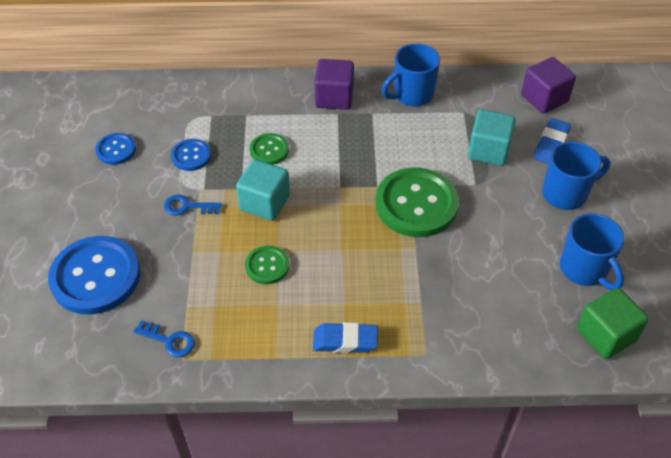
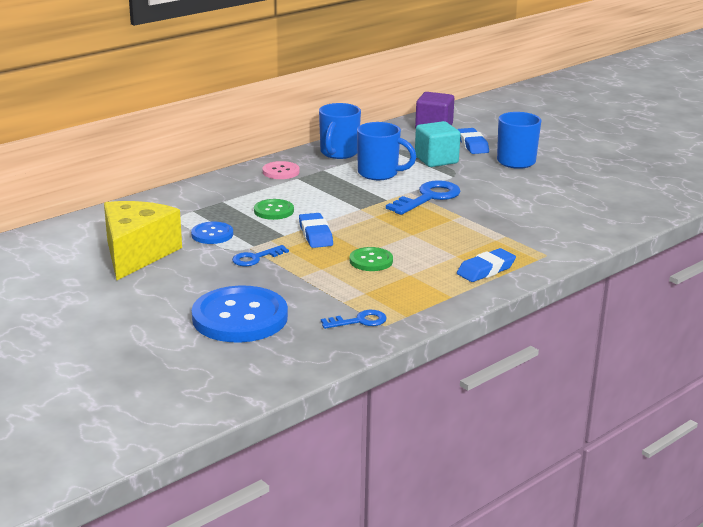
camera: 40 degrees left, 25 degrees down
(116, 150) = (137, 254): blue button -> yellow cheese
(264, 203) = (315, 235): turquoise cube -> blue eraser
(334, 97) = (281, 172): purple cube -> pink button
(416, 204) = (428, 197): green button -> blue key
(584, 270) = (580, 186): blue mug -> blue mug (379, 174)
(605, 335) = (635, 206): green cube -> none

